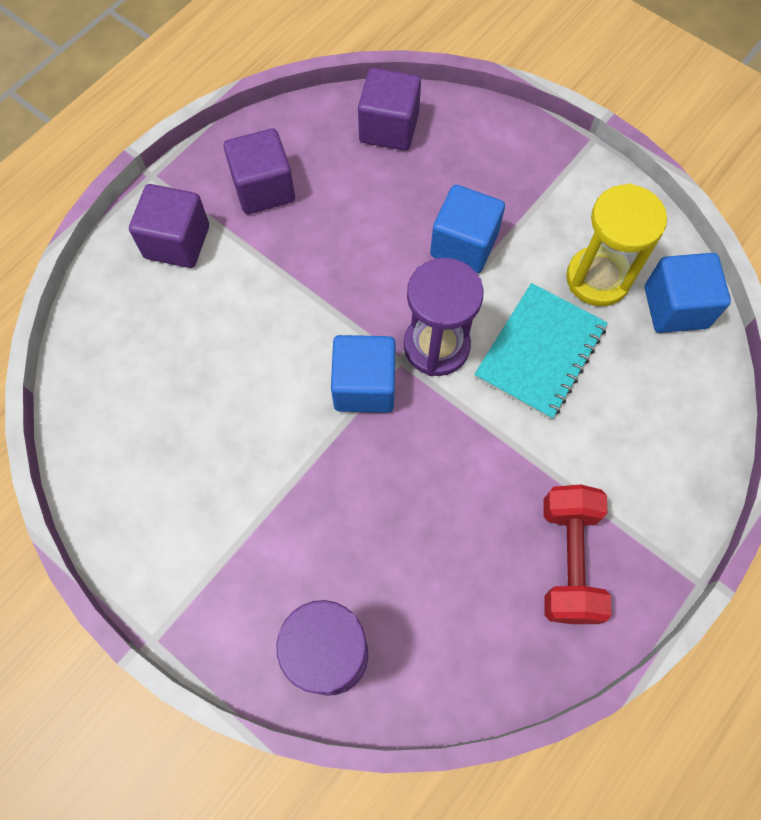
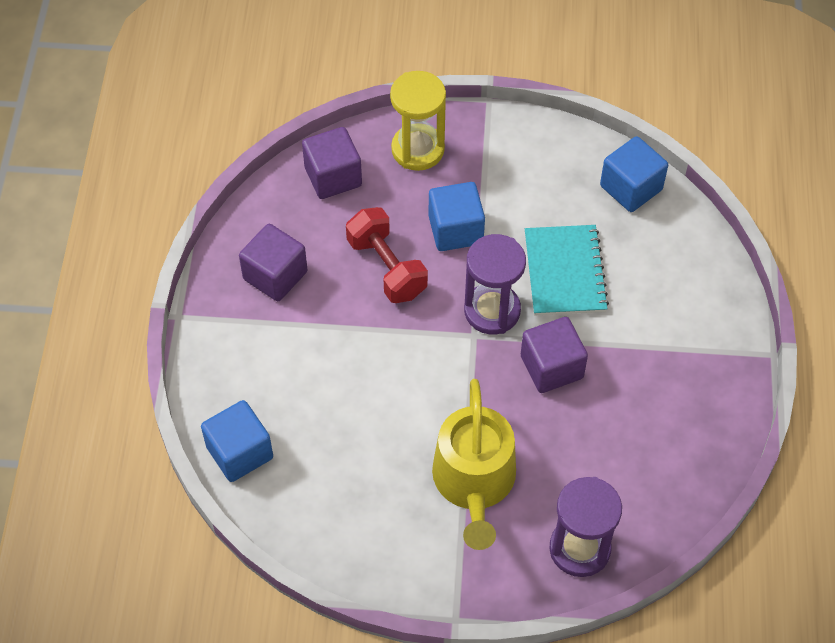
camera: 35 degrees left, 10 degrees down
(177, 242) = (242, 352): purple cube -> purple cube (551, 367)
(282, 510) = (474, 482): none -> yellow watering can
(364, 386) = (464, 368): blue cube -> blue cube (239, 452)
(568, 560) = (683, 393): red dumbbell -> red dumbbell (386, 267)
(597, 278) = (565, 199): yellow hourglass -> yellow hourglass (418, 149)

